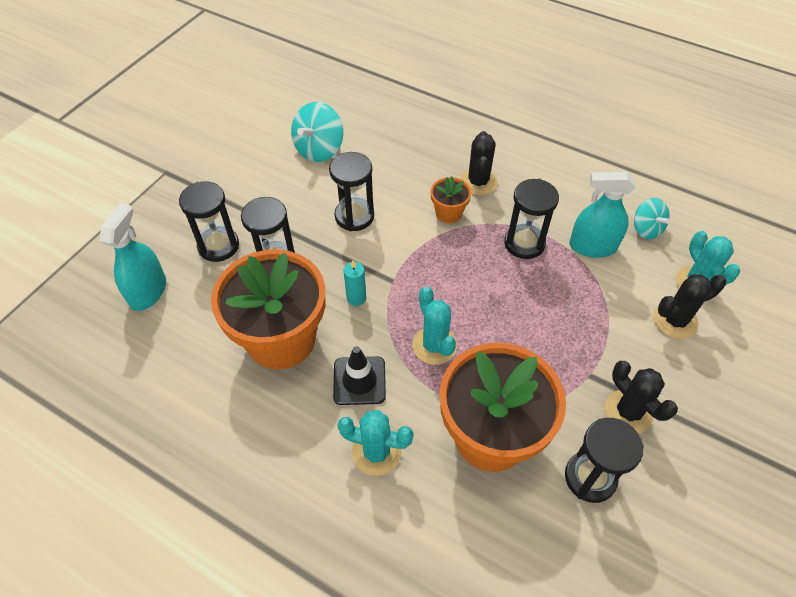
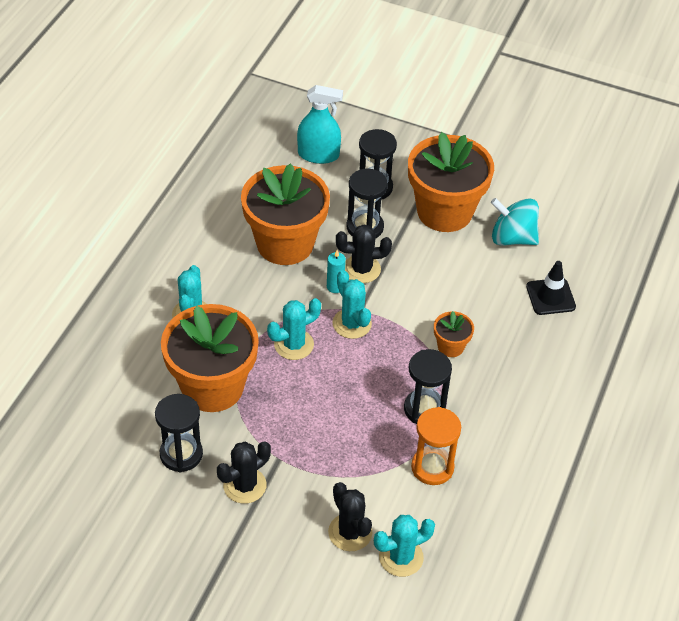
camera: 80 degrees right, 5 degrees down
(271, 193) = (444, 211): none -> orange flower pot
(354, 216) = (430, 275): black hourglass -> none
(359, 381) = (253, 298): black traffic cone -> black traffic cone (550, 297)
(410, 289) = (352, 324): none -> turquoise cactus
(478, 182) = (500, 369): black cactus -> black cactus (361, 269)
(592, 246) = (432, 467): turquoise spray bottle -> orange hourglass
(646, 229) = (467, 518): turquoise spinning top -> none

